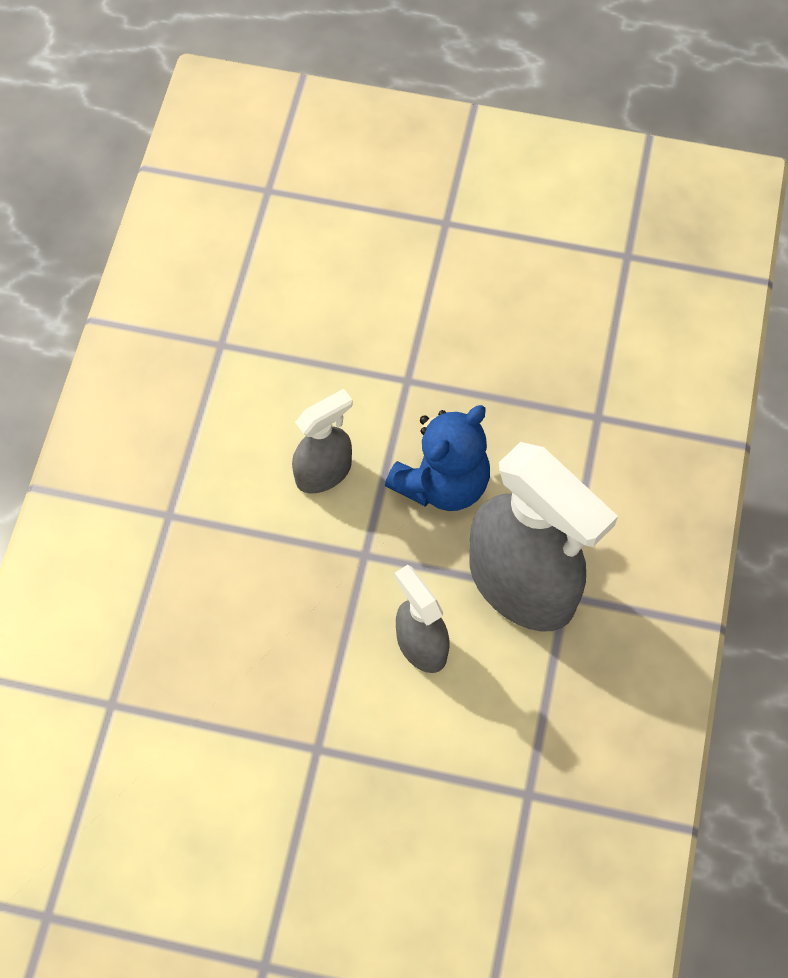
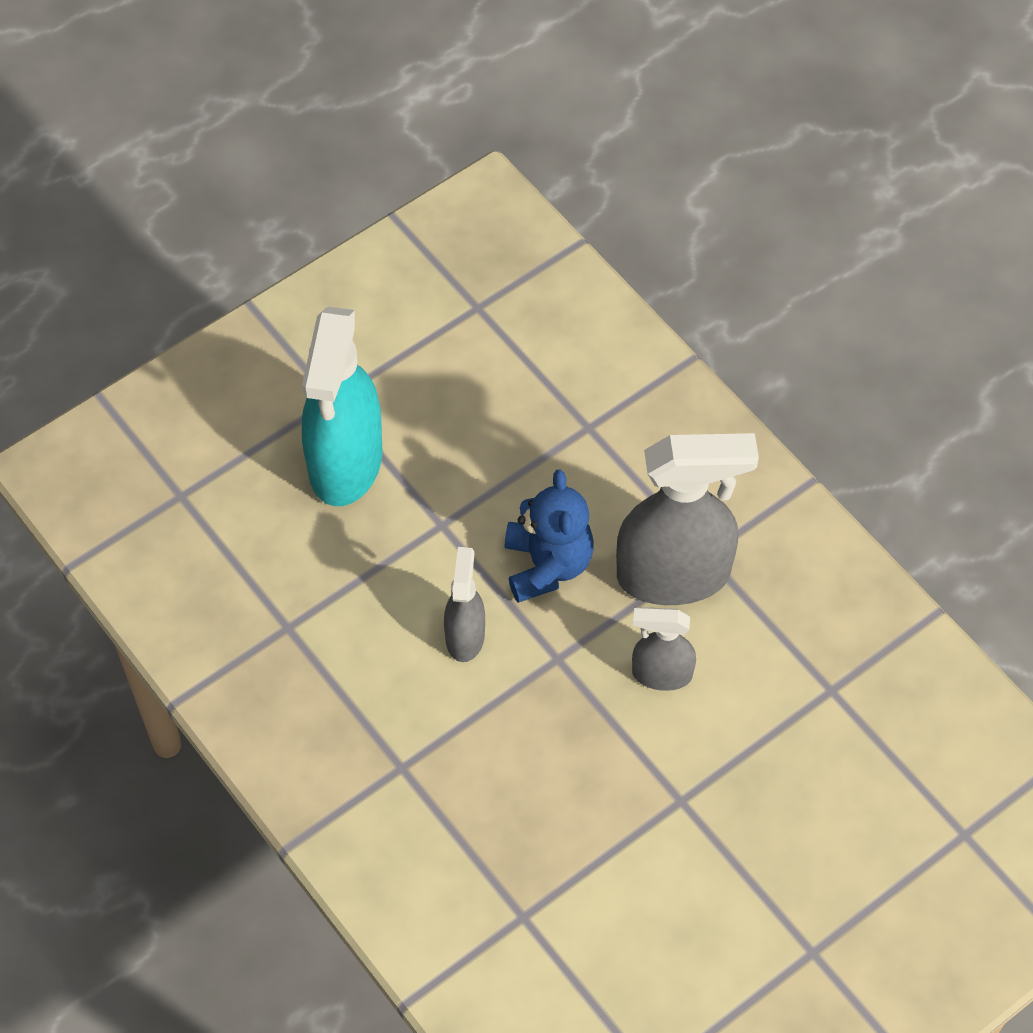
camera: 50 degrees left, 5 degrees down
(398, 274) = (345, 463): none -> turquoise spray bottle

